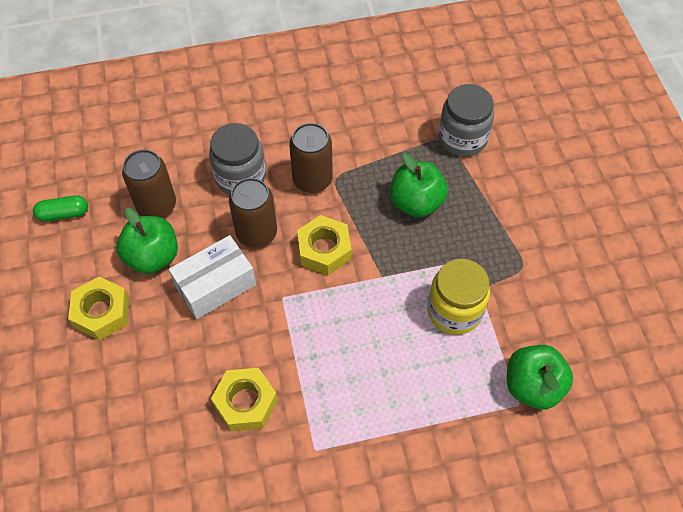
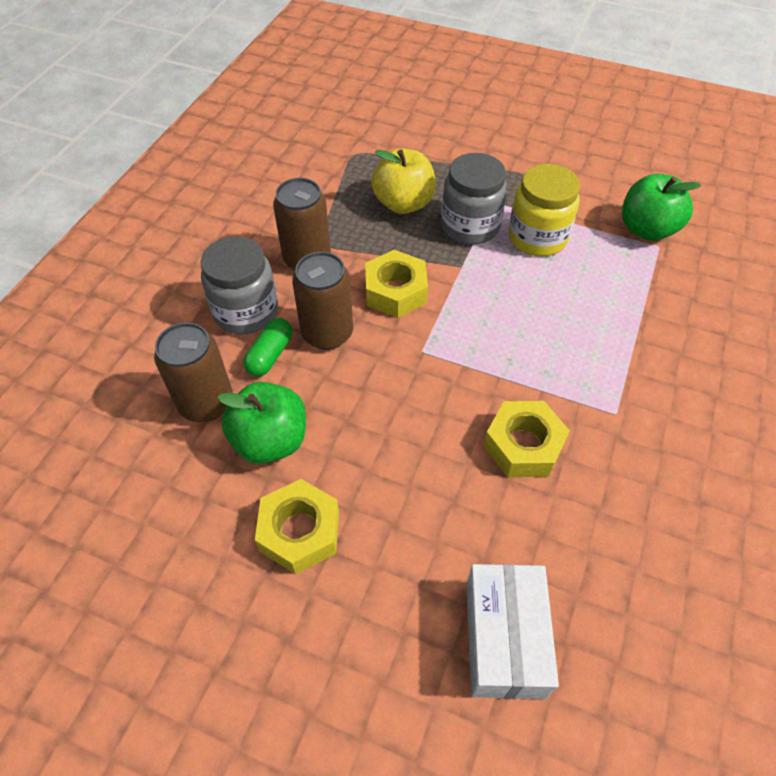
camera: 55 degrees left, 5 degrees down
(63, 214) = (120, 505): green capsule -> green capsule (270, 355)
(215, 285) = (359, 400): white box -> white box (504, 638)
(416, 202) = (403, 203): green apple -> yellow apple
(462, 138) = (366, 142): grey jar -> grey jar (470, 226)

